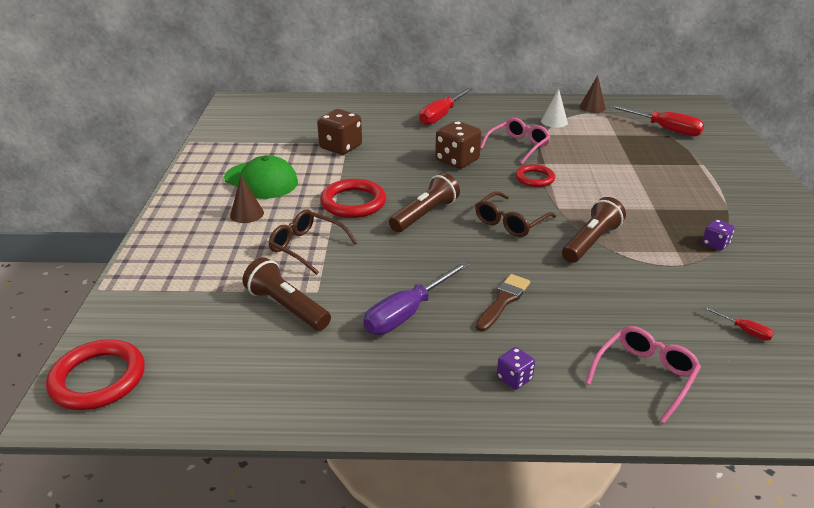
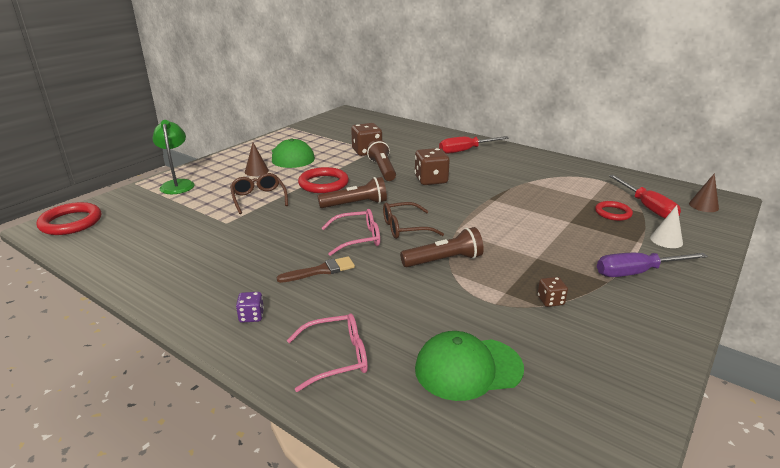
camera: 35 degrees right, 5 degrees down
(167, 267) = (177, 184): none -> green lamp
(287, 307) = (198, 224): brown flashlight -> brown flashlight (382, 169)
(407, 313) = (253, 253): purple screwdriver -> purple screwdriver (637, 272)
(518, 146) = (492, 184): pink glasses -> pink glasses (358, 238)
(534, 178) = (470, 207): red ring -> red ring (613, 213)
(554, 121) = (550, 176): white cone -> white cone (666, 240)
(592, 107) = (602, 175): brown cone -> brown cone (703, 206)
(715, 244) = (550, 301): purple dice -> brown dice
(744, 330) = (468, 368): red screwdriver -> green cap

